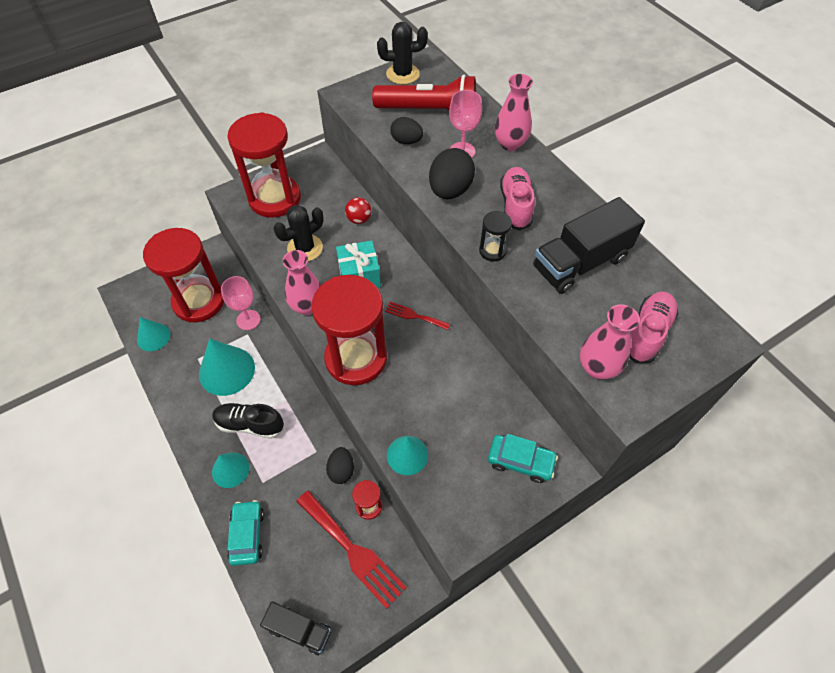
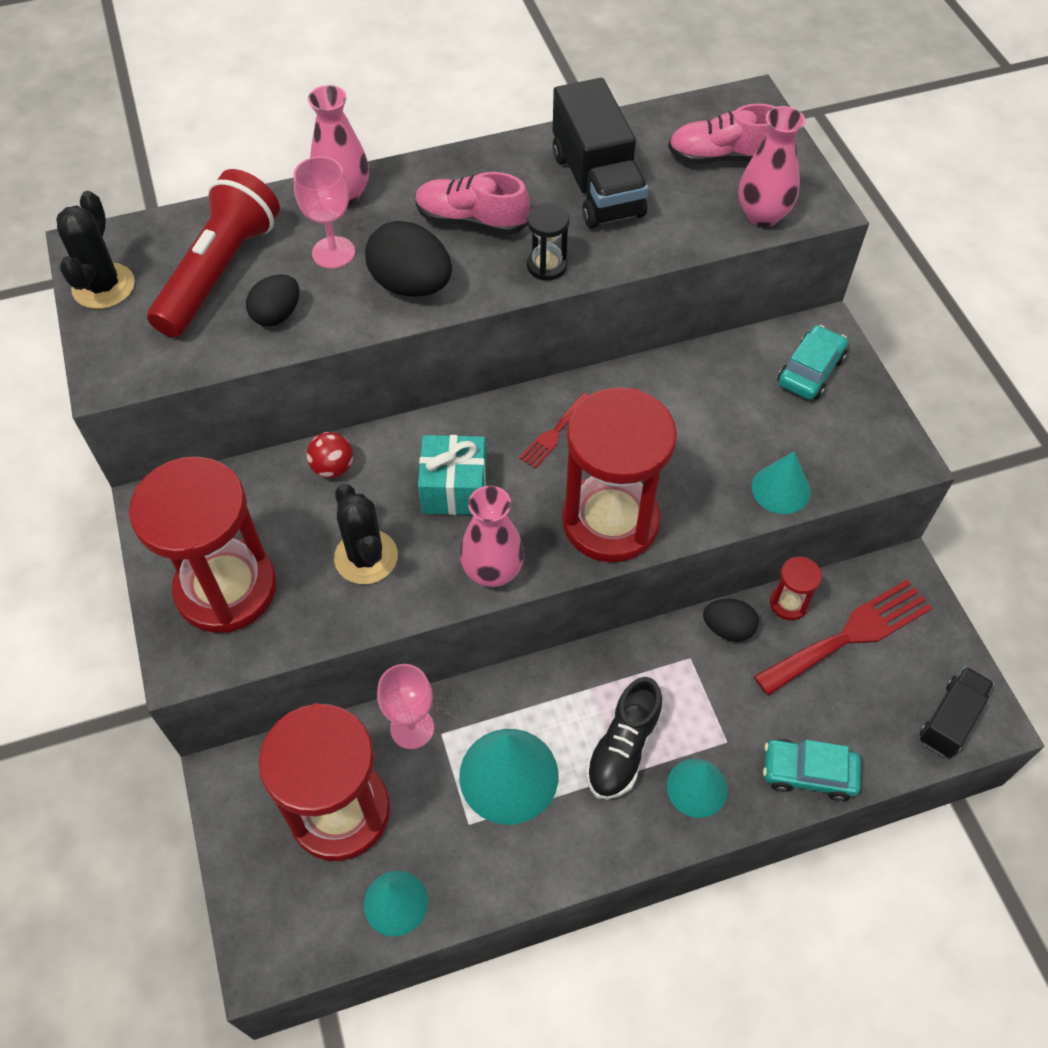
camera: 75 degrees left, 0 degrees up
(647, 333) = (722, 157): pink shoe -> pink shoe turned 45 degrees counterclockwise

